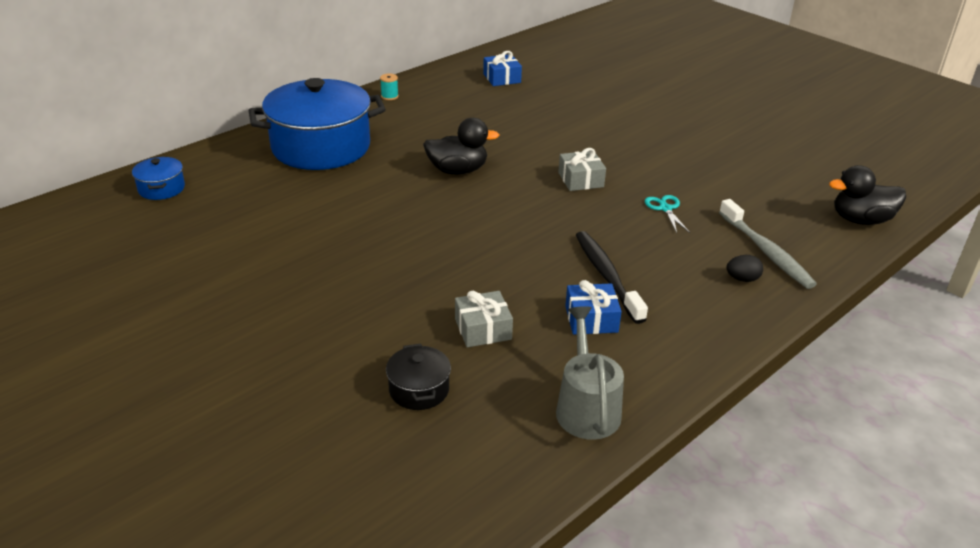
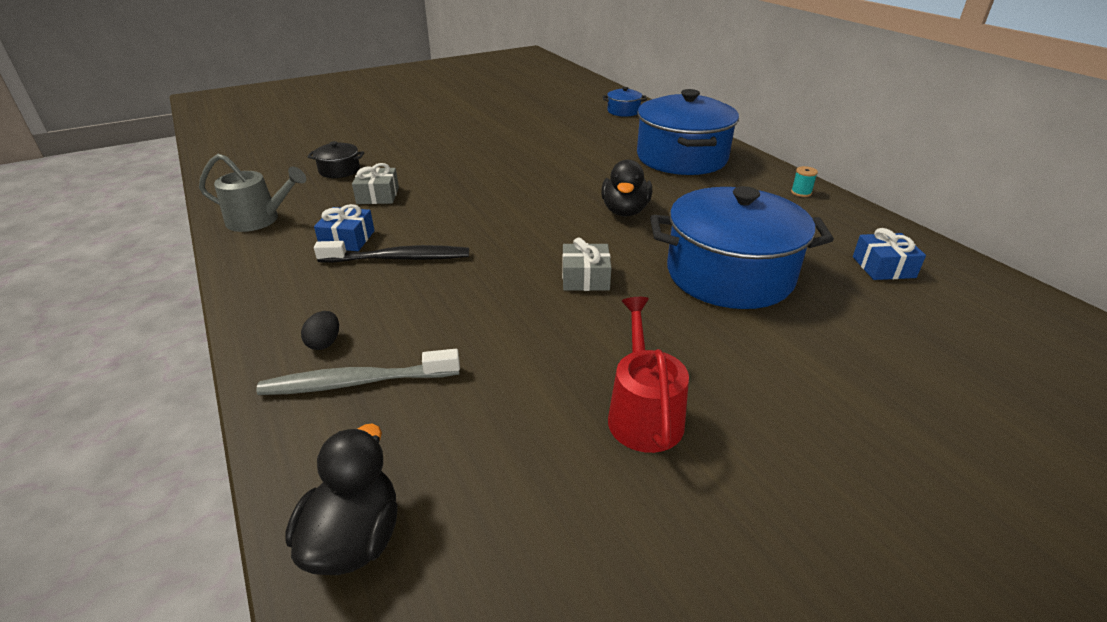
camera: 105 degrees right, 0 degrees up
(542, 126) = (729, 274): none -> blue pot
(665, 208) = (496, 325): turquoise scissors -> none
(706, 151) = (643, 414): none -> red watering can

